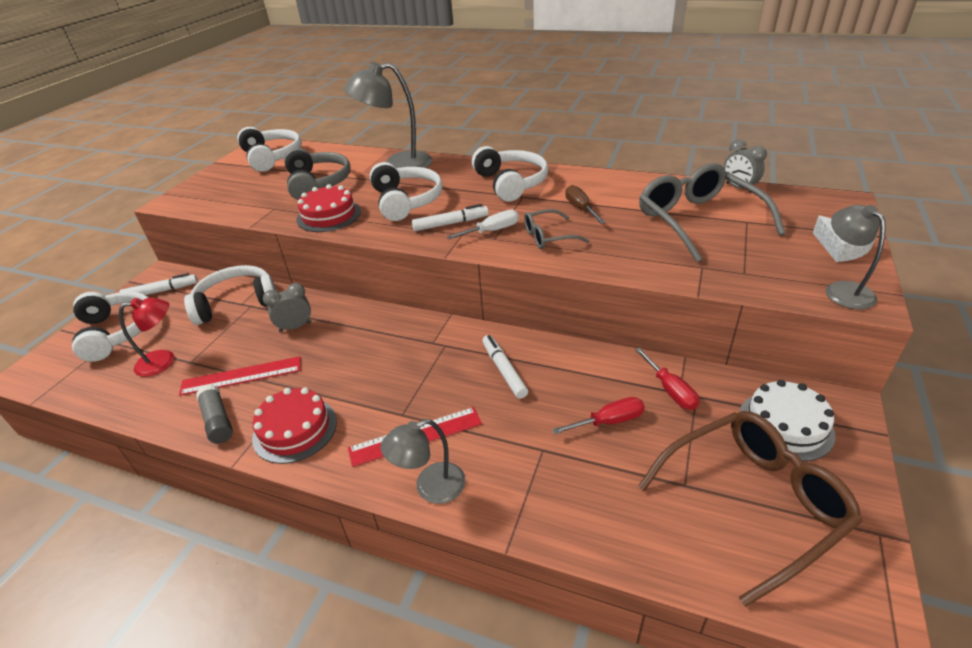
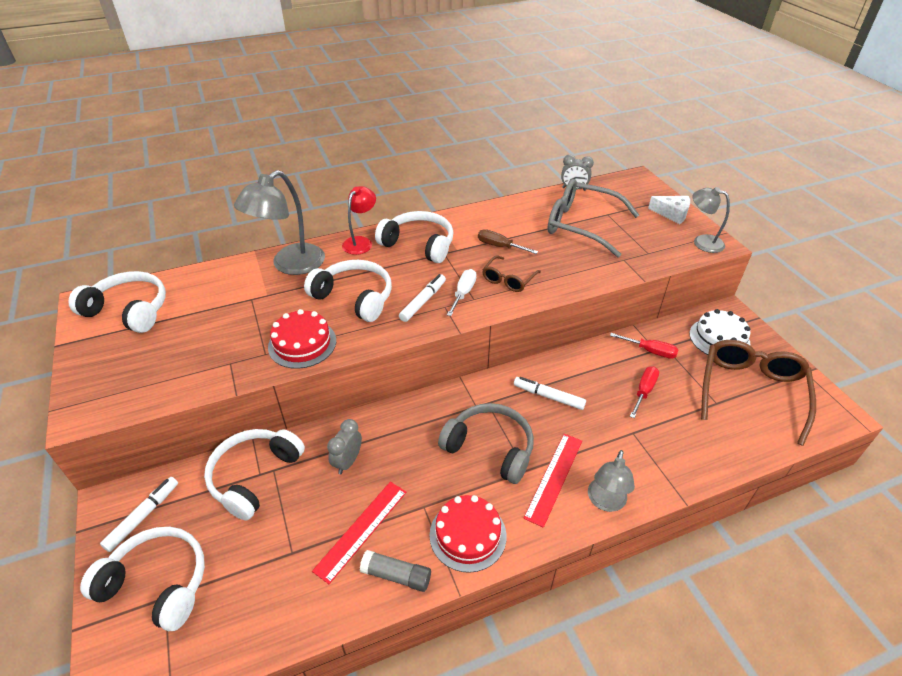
camera: 45 degrees left, 5 degrees up
(164, 361) = (262, 570): red lamp -> red lamp (361, 242)
(318, 183) = (236, 317): grey headphones -> grey headphones (490, 448)
(547, 237) = (508, 280): grey glasses -> brown glasses

